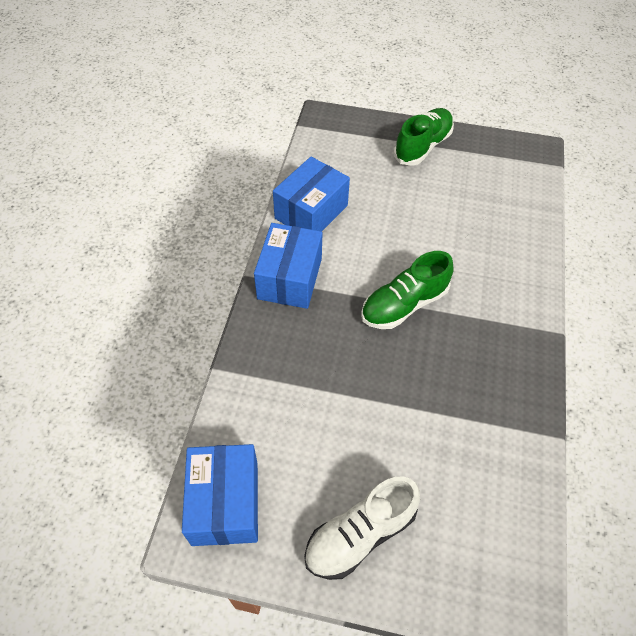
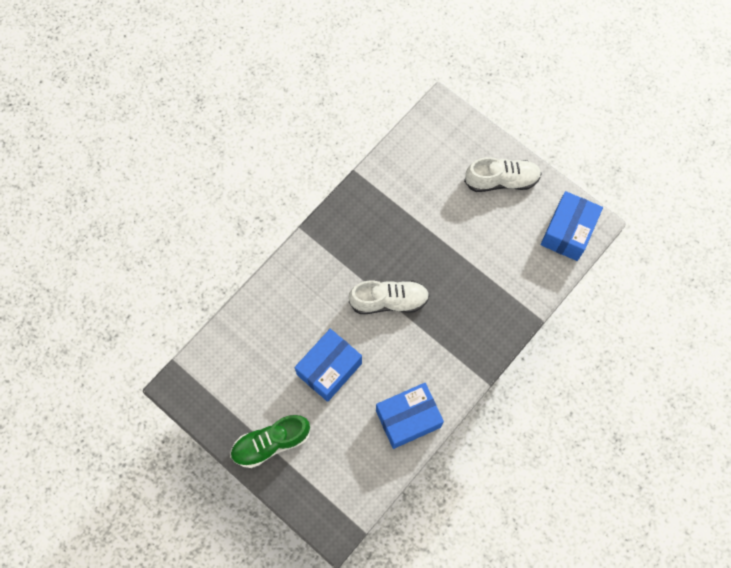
camera: 150 degrees left, 15 degrees up
(290, 278) = (457, 363): blue box -> blue box (329, 369)
(404, 304) = (389, 301): green shoe -> white shoe

